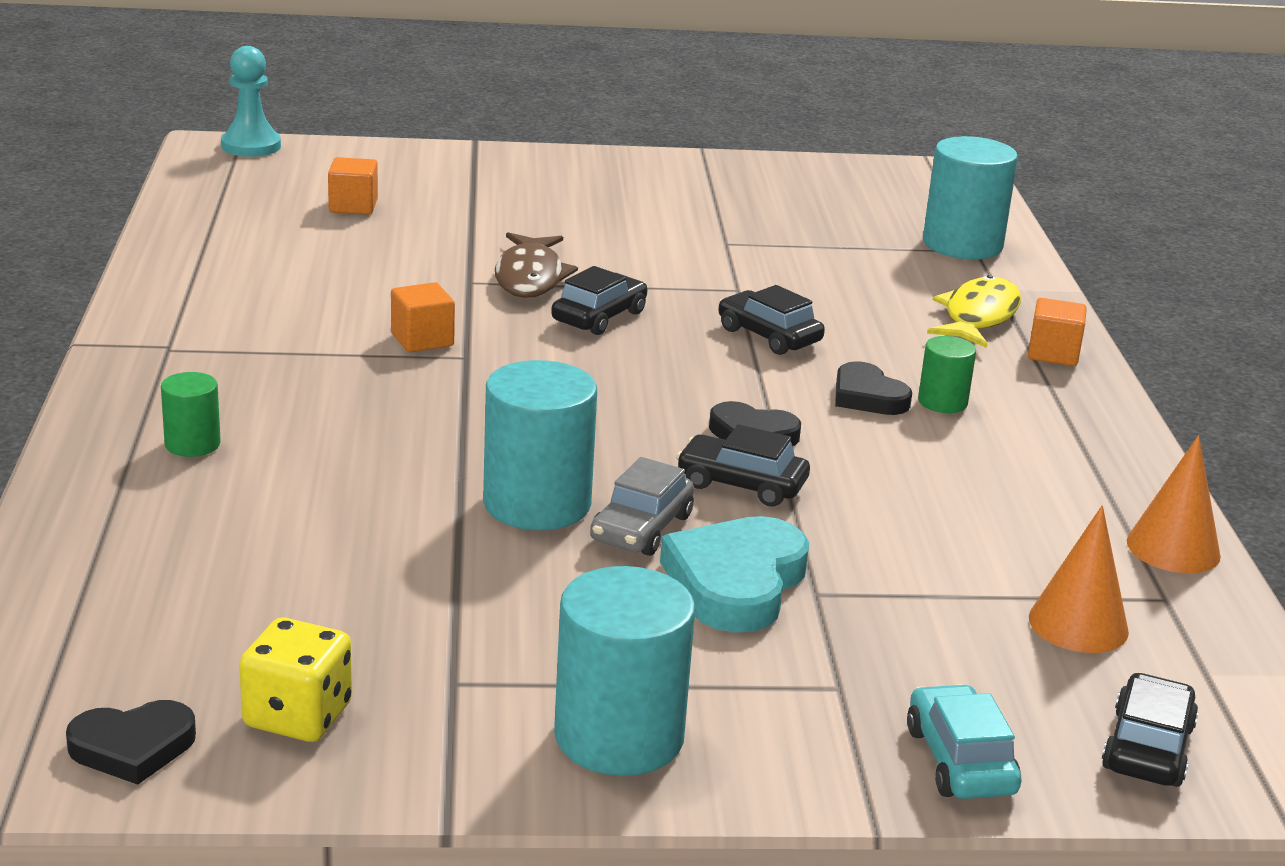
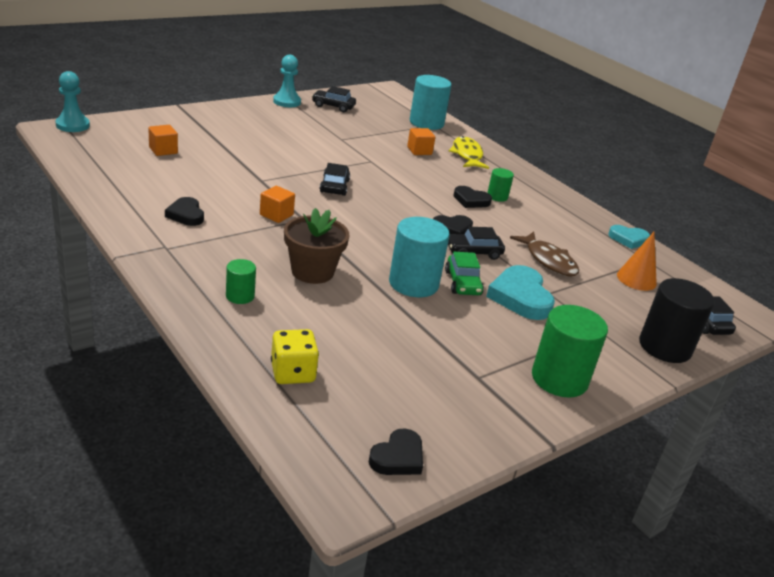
camera: 35 degrees left, 5 degrees up
(263, 308) = (186, 215): none -> black heart
(298, 716) = (442, 415): yellow dice -> yellow dice (293, 373)
(368, 439) = (312, 272): none -> brown flower pot
(530, 277) = (284, 172): brown fish -> brown fish (548, 260)
(619, 736) = (559, 379): turquoise cylinder -> green cylinder
(641, 528) = (462, 283): grey car -> green car
(696, 164) = (287, 102): none -> turquoise pawn
(769, 336) = (407, 181): black car -> black car (333, 106)
(960, 760) = (665, 347): turquoise car -> black cylinder
(1053, 354) = (508, 166): orange cube -> orange cube (419, 151)
(1173, 548) = (628, 239): orange cone -> turquoise heart

